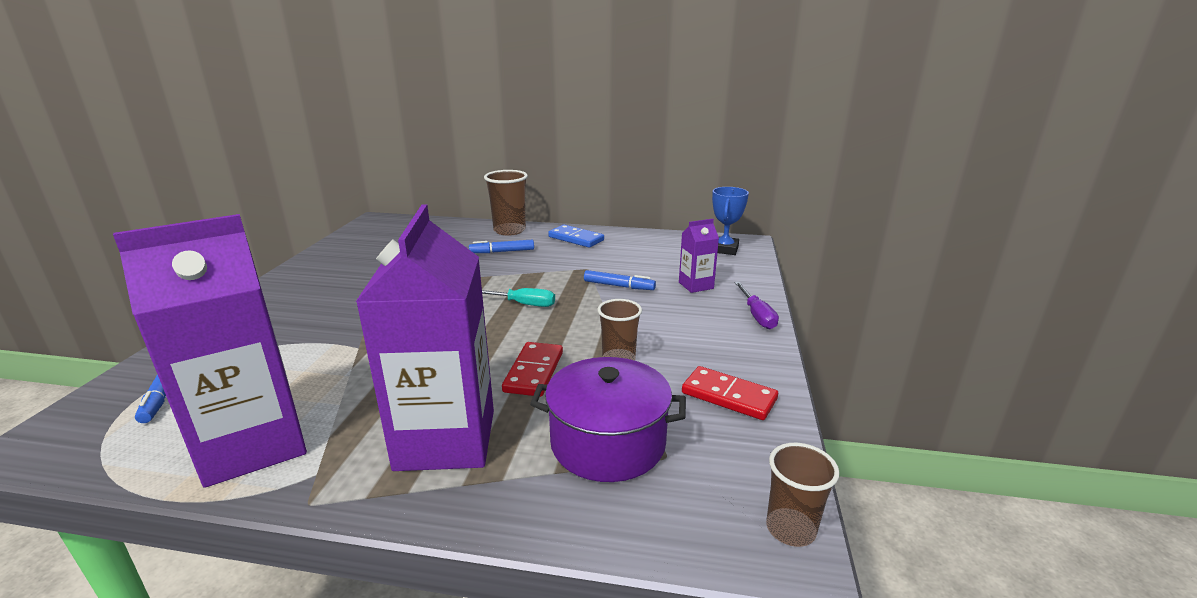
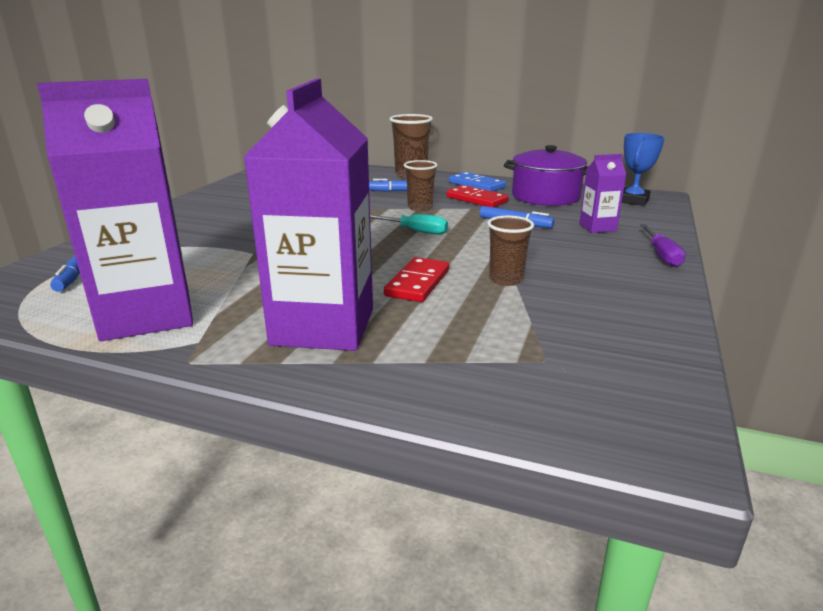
camera: 10 degrees right, 0 degrees up
(608, 443) = (484, 343): purple pot -> purple pot (545, 196)
(728, 396) = (620, 317): red domino -> red domino (476, 199)
(790, 529) = (674, 432): brown cup -> brown cup (420, 208)

